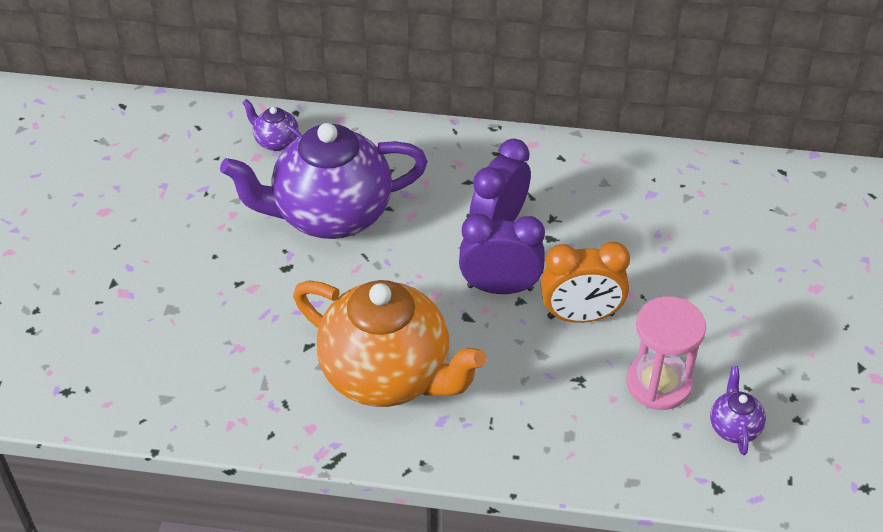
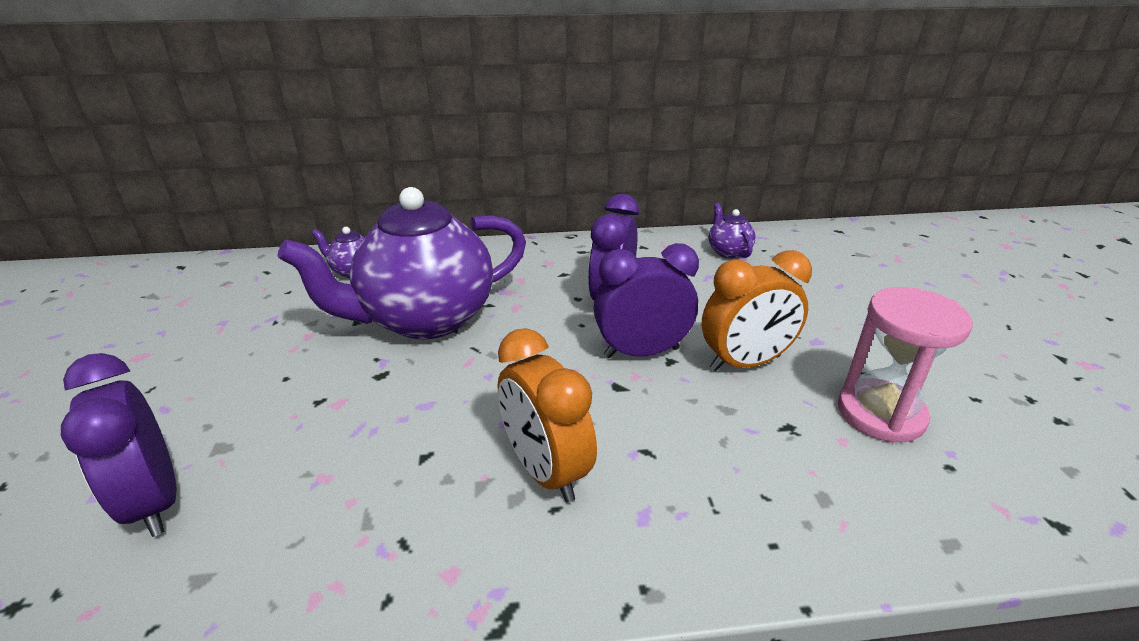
camera: 15 degrees left, 15 degrees down
(133, 342) = (155, 501): none -> purple clock
(388, 375) = (545, 471): orange teapot -> orange clock
(734, 427) = (1004, 444): purple teapot -> purple teapot (728, 252)

